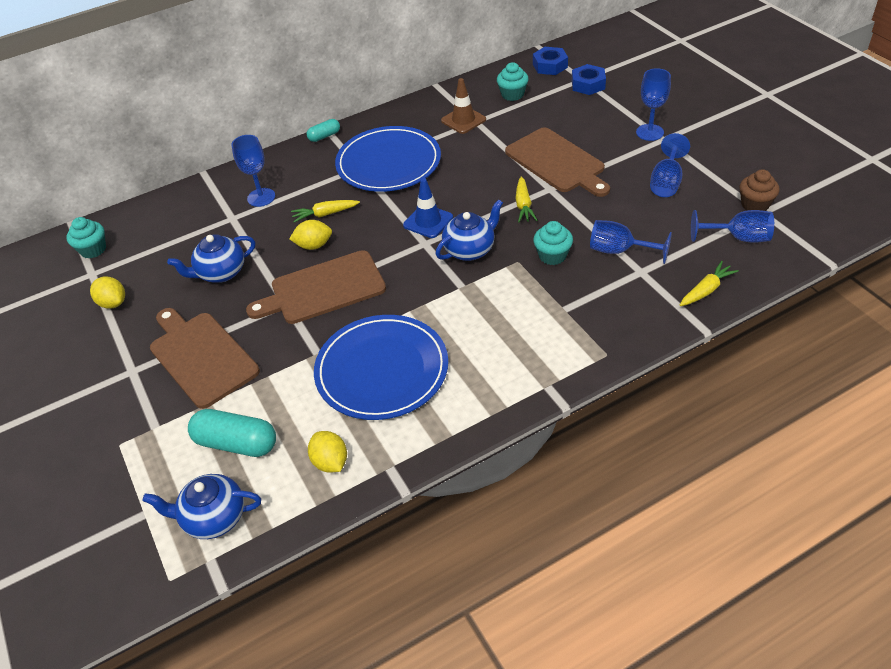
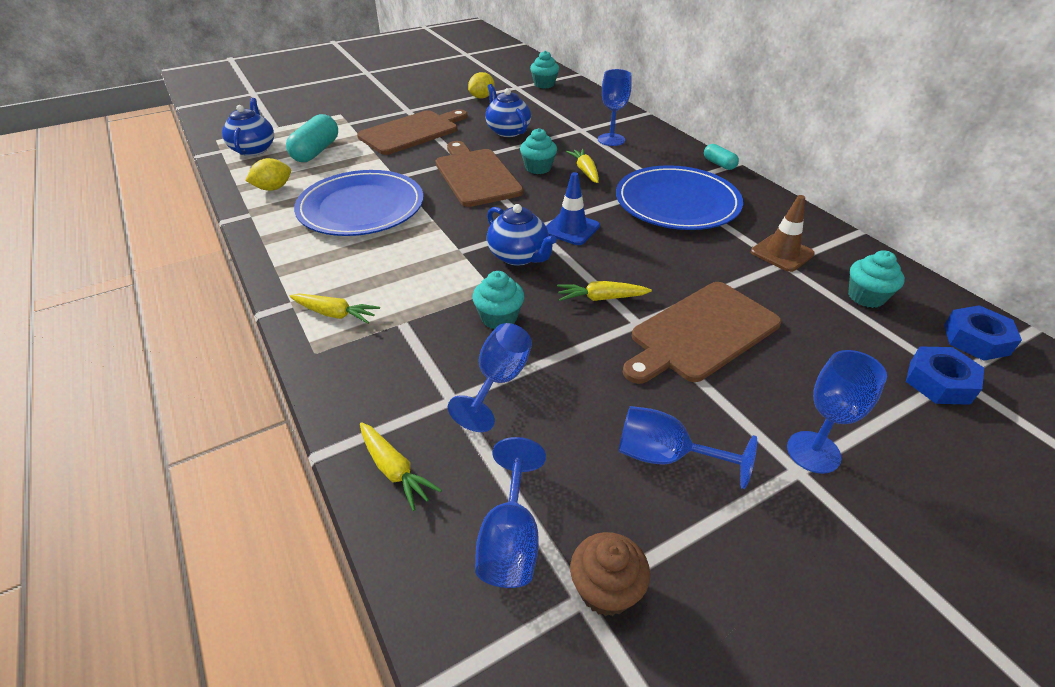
camera: 85 degrees right, 5 degrees down
(314, 245) = (538, 168): yellow lemon -> turquoise cupcake
(558, 352) = (335, 314): none -> yellow carrot

